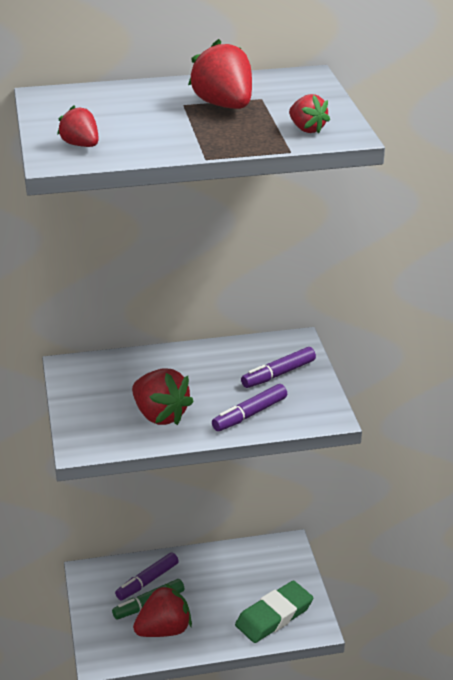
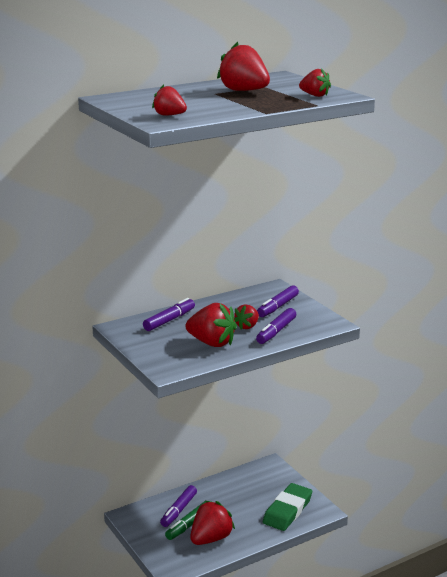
camera: 20 degrees left, 10 degrees down
(133, 368) = (169, 320): none -> purple marker
(220, 398) = (247, 326): none -> red strawberry

